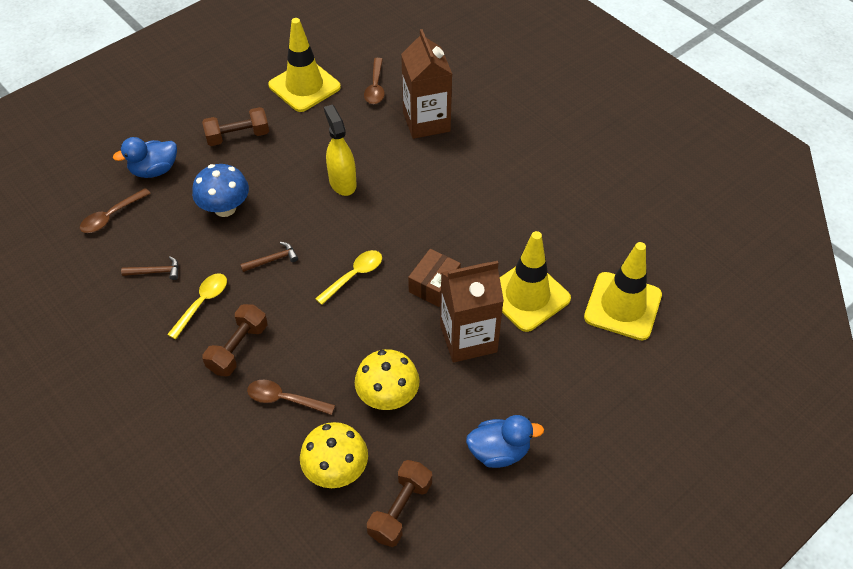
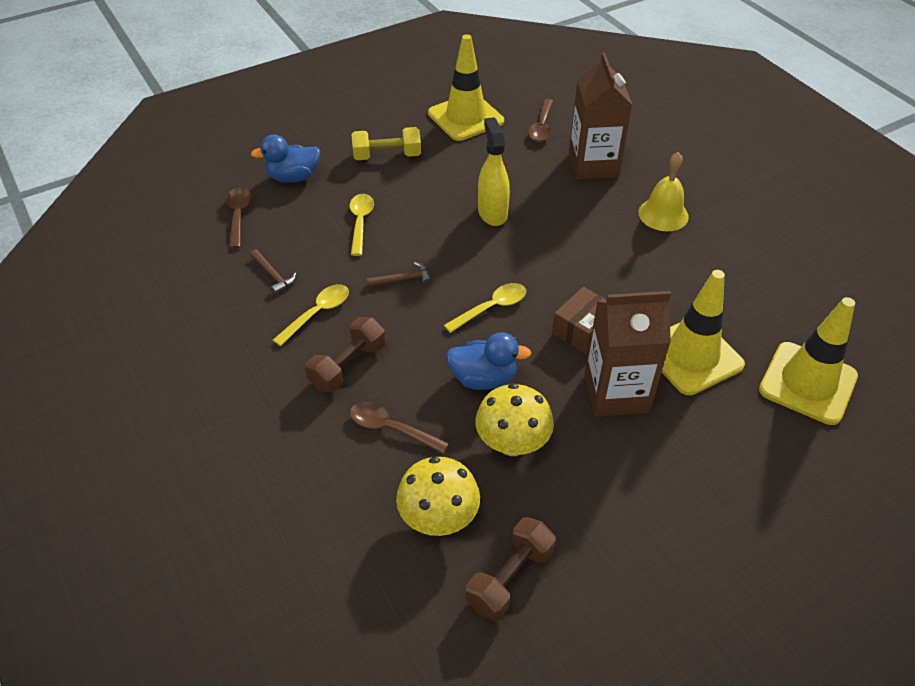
camera: 10 degrees right, 5 degrees down
(111, 216) = (238, 215): brown spoon -> brown spoon turned 120 degrees clockwise
(155, 272) = (273, 275): brown hammer -> brown hammer turned 45 degrees clockwise
(225, 208) = (360, 222): blue mushroom -> yellow spoon
(238, 136) = (387, 156): brown dumbbell -> yellow dumbbell
(492, 164) = (663, 214): none -> yellow bell
(499, 451) = (641, 528): blue duck -> blue duck (483, 378)

